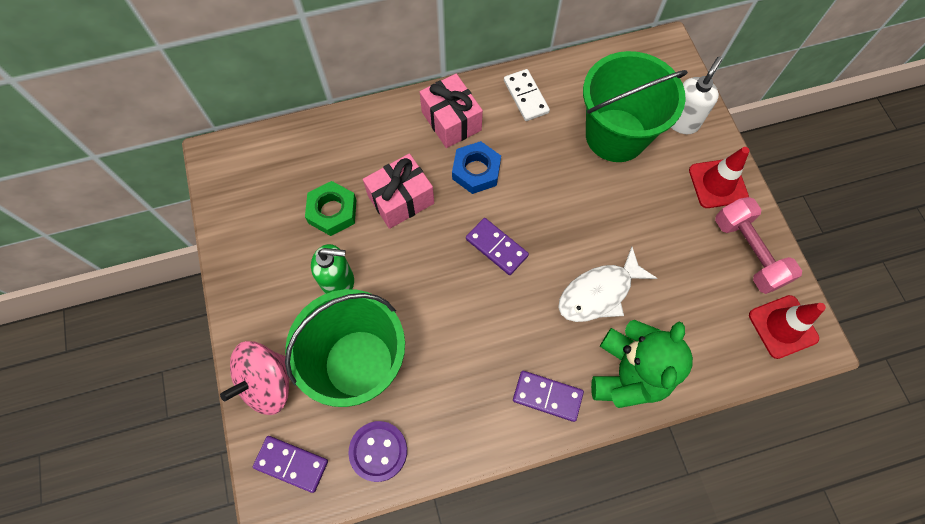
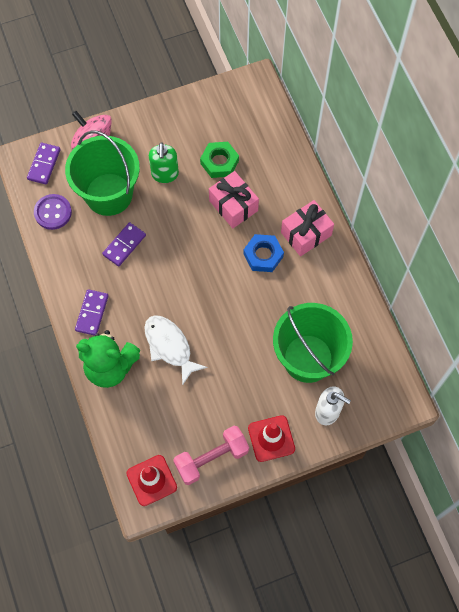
camera: 85 degrees right, 0 degrees up
(496, 247) = (200, 274): purple domino -> purple domino (124, 245)
(525, 97) = (336, 287): white domino -> none

